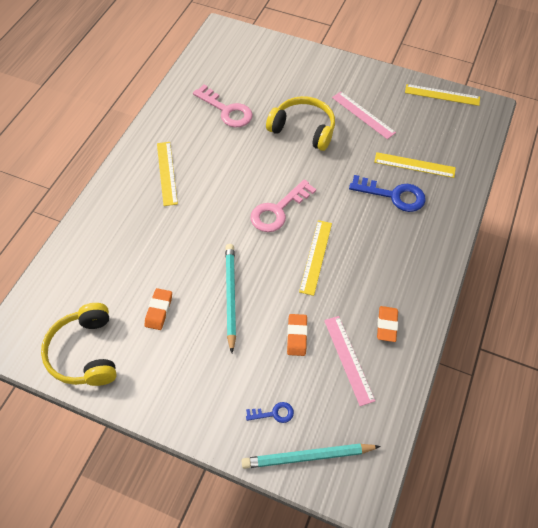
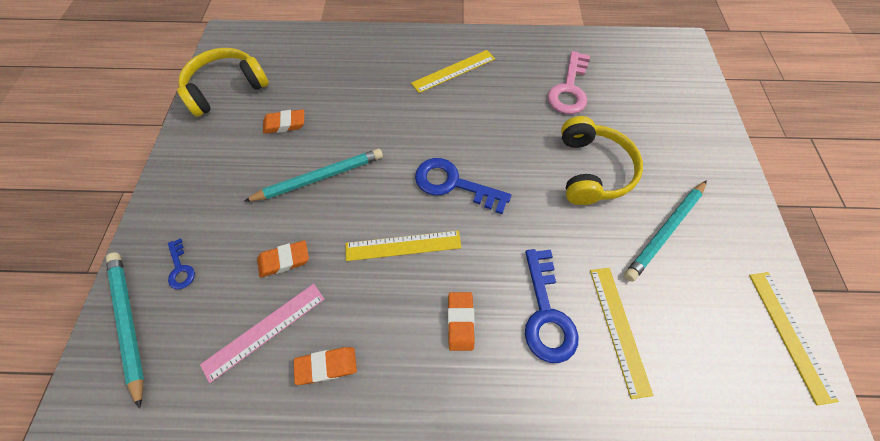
camera: 70 degrees right, 5 degrees up
(278, 210) = (453, 184): pink key -> blue key
(363, 115) = (665, 231): pink ruler -> turquoise pencil
(383, 241) = (460, 322): none -> orange eraser

